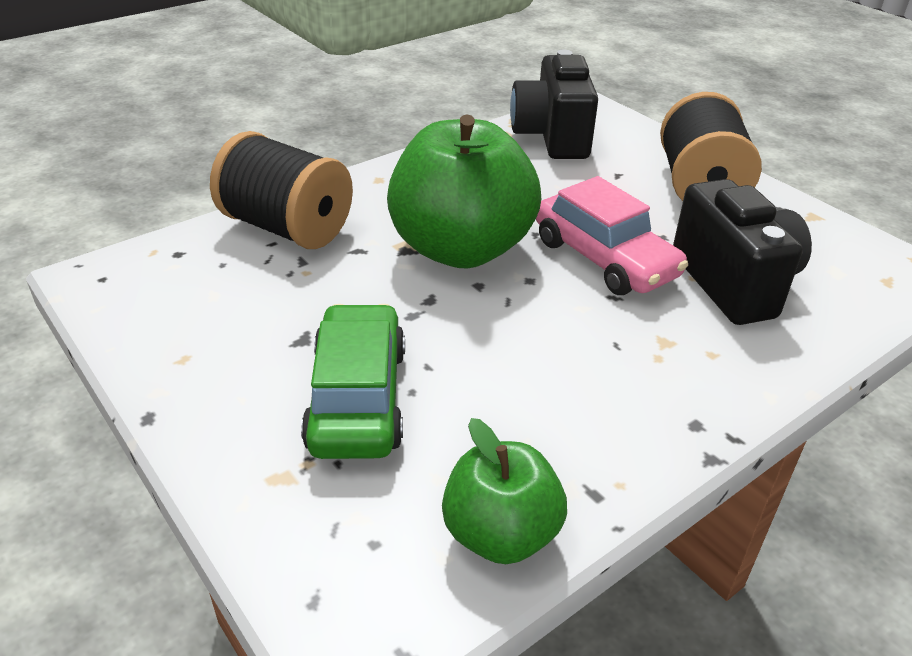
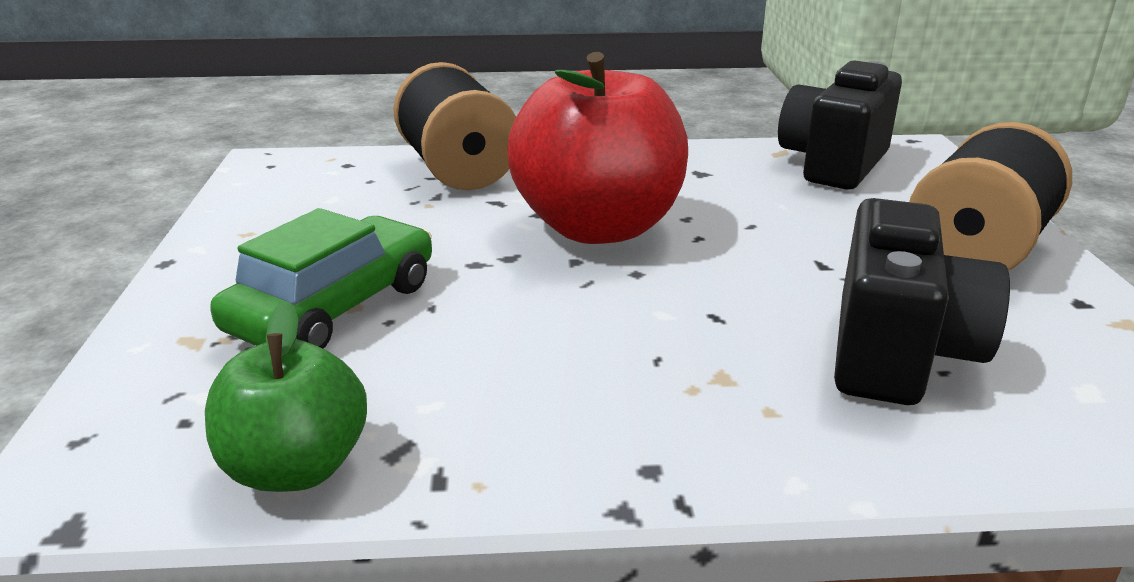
camera: 35 degrees right, 10 degrees down
(461, 249) = (598, 227): green apple -> red apple
(604, 258) = (750, 280): pink car -> none

